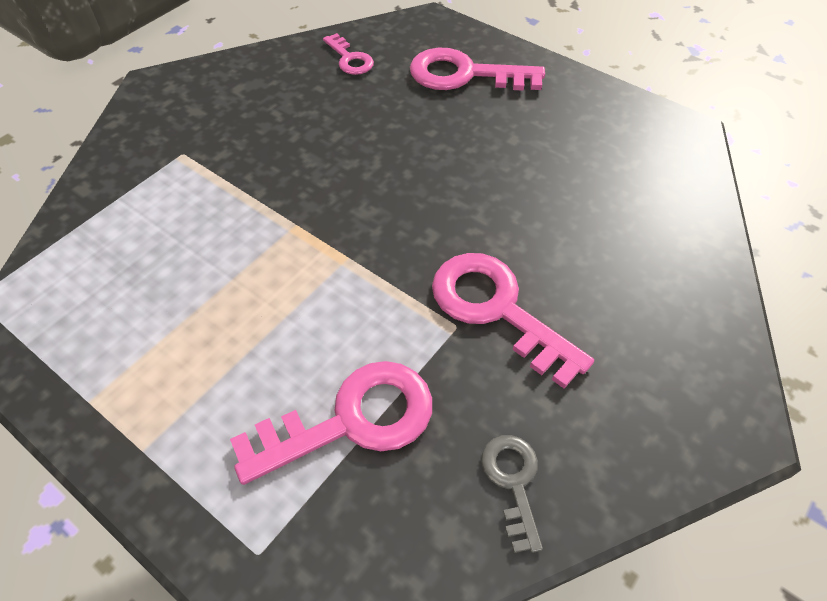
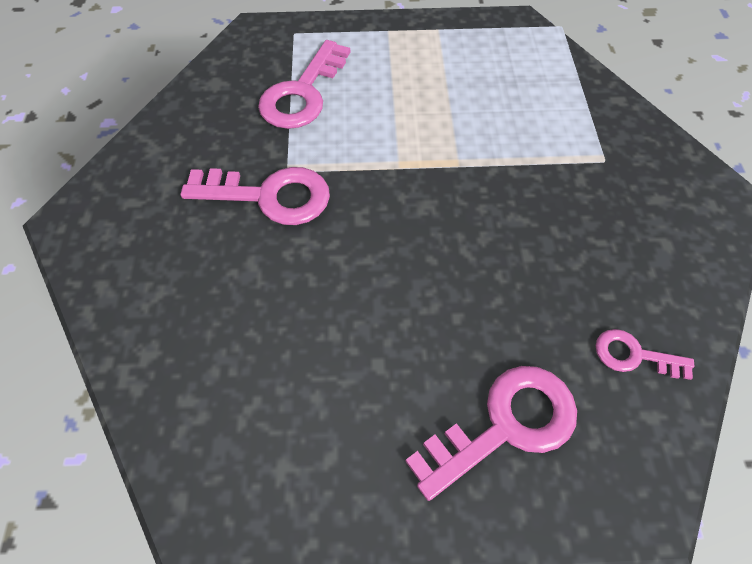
camera: 140 degrees right, 5 degrees up
(513, 482) = (195, 117): grey key -> none

